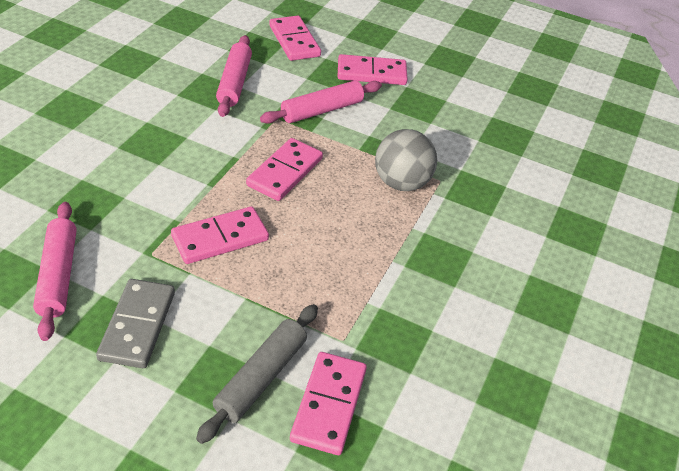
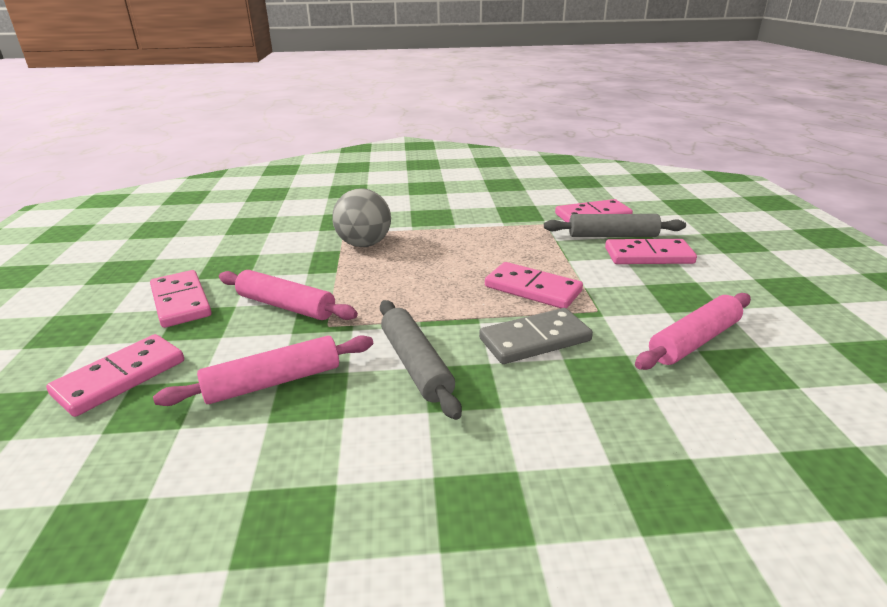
camera: 115 degrees left, 15 degrees down
(137, 325) = (660, 285): grey domino -> grey domino (535, 340)
(191, 134) = (415, 365): none -> grey rolling pin
(285, 172) = (411, 291): pink domino -> pink domino (648, 255)

